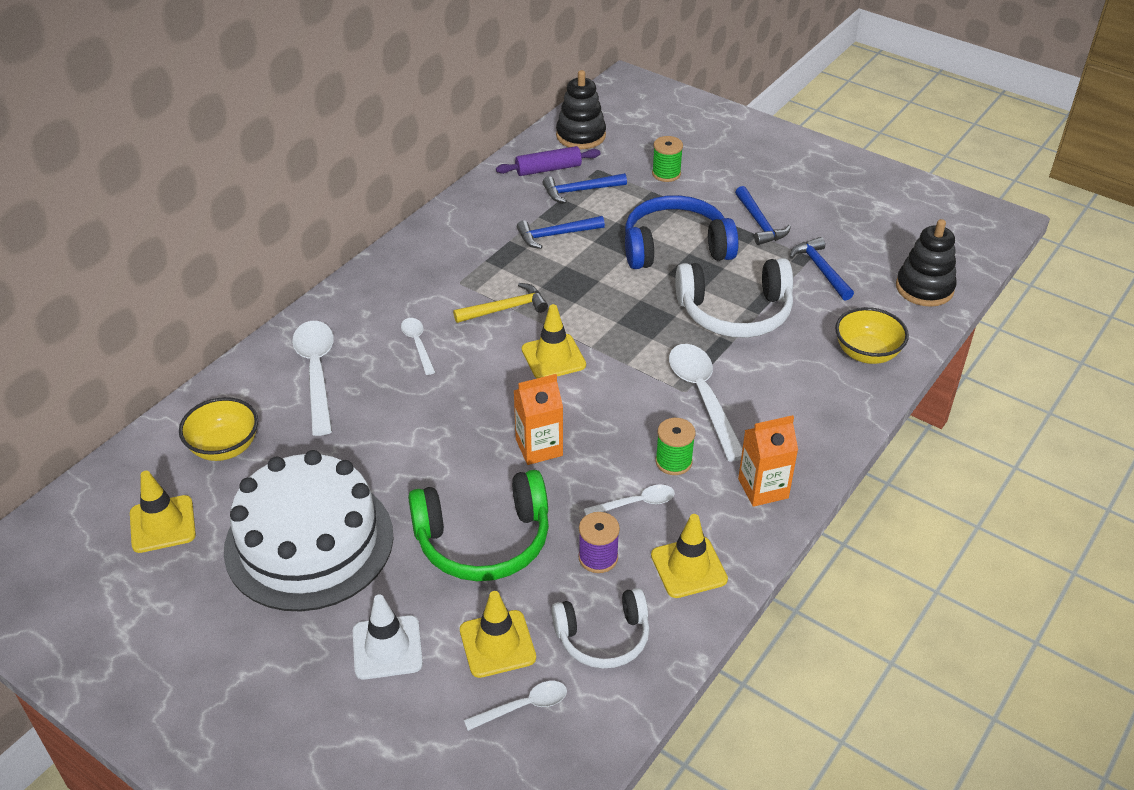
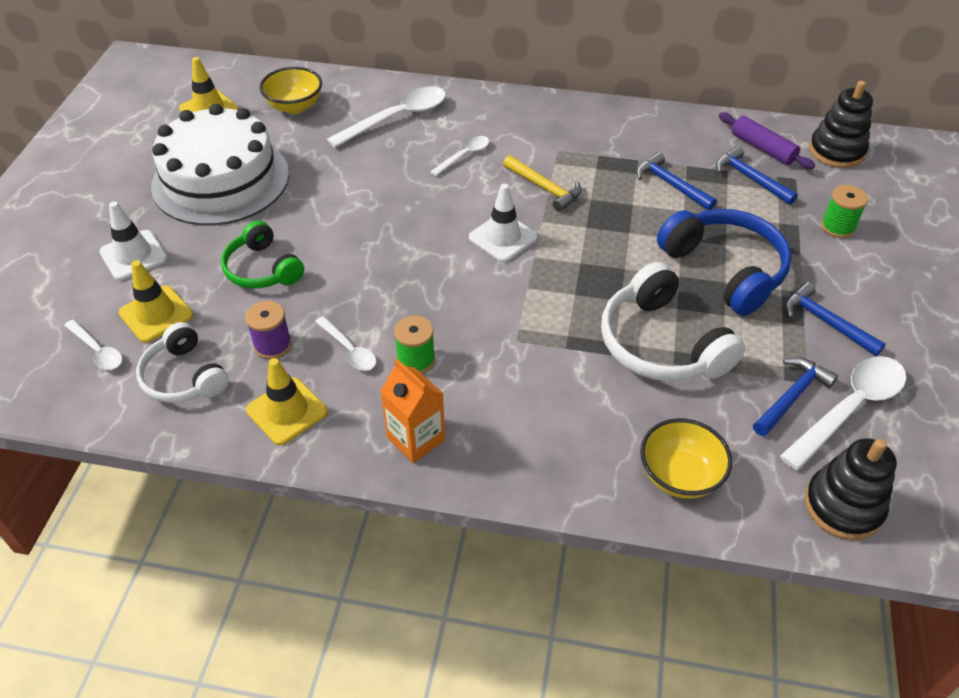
camera: 65 degrees right, 5 degrees up
(483, 540) = (262, 269): green headphones -> green headphones, size x0.65
(539, 447) = (384, 266): orange carton -> none
(553, 357) = (503, 237): yellow traffic cone -> white traffic cone
(703, 397) = (517, 355): white spoon -> white spoon (849, 408)
(759, 223) = (826, 322): blue hammer -> blue hammer turned 90 degrees clockwise

